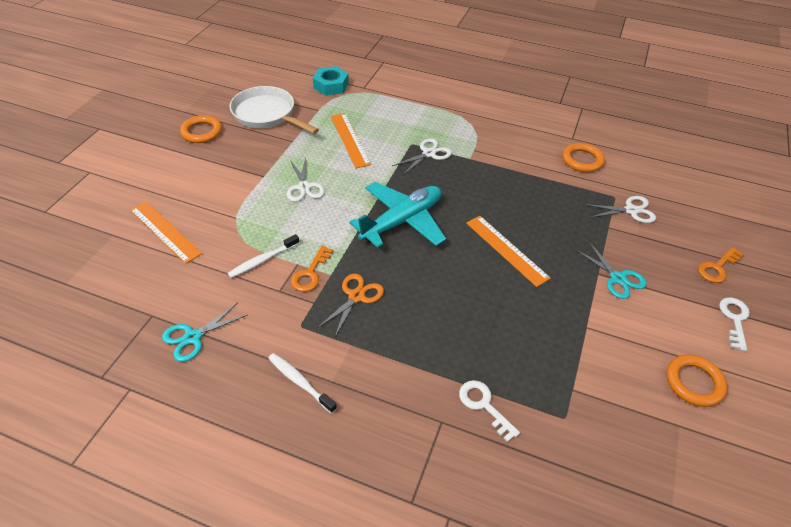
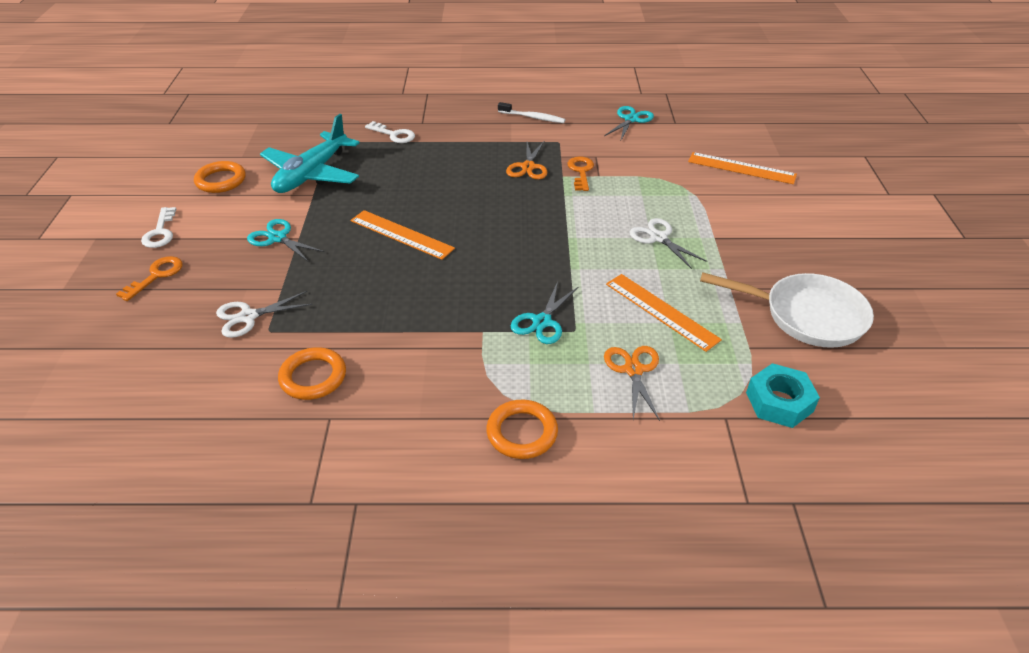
camera: 160 degrees right, 5 degrees down
(202, 132) = (850, 266): orange ring -> orange ring (522, 432)
(262, 260) = (631, 170): white toothbrush -> none
(393, 116) = (633, 370): none -> orange scissors
(402, 221) = (526, 232): turquoise plane -> turquoise plane (312, 174)
(429, 153) = (542, 322): white scissors -> turquoise scissors

